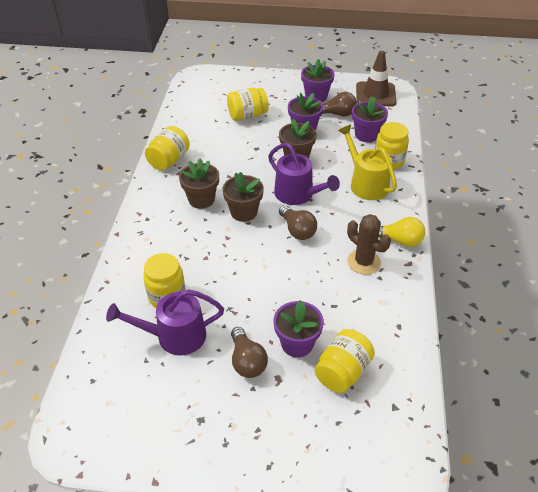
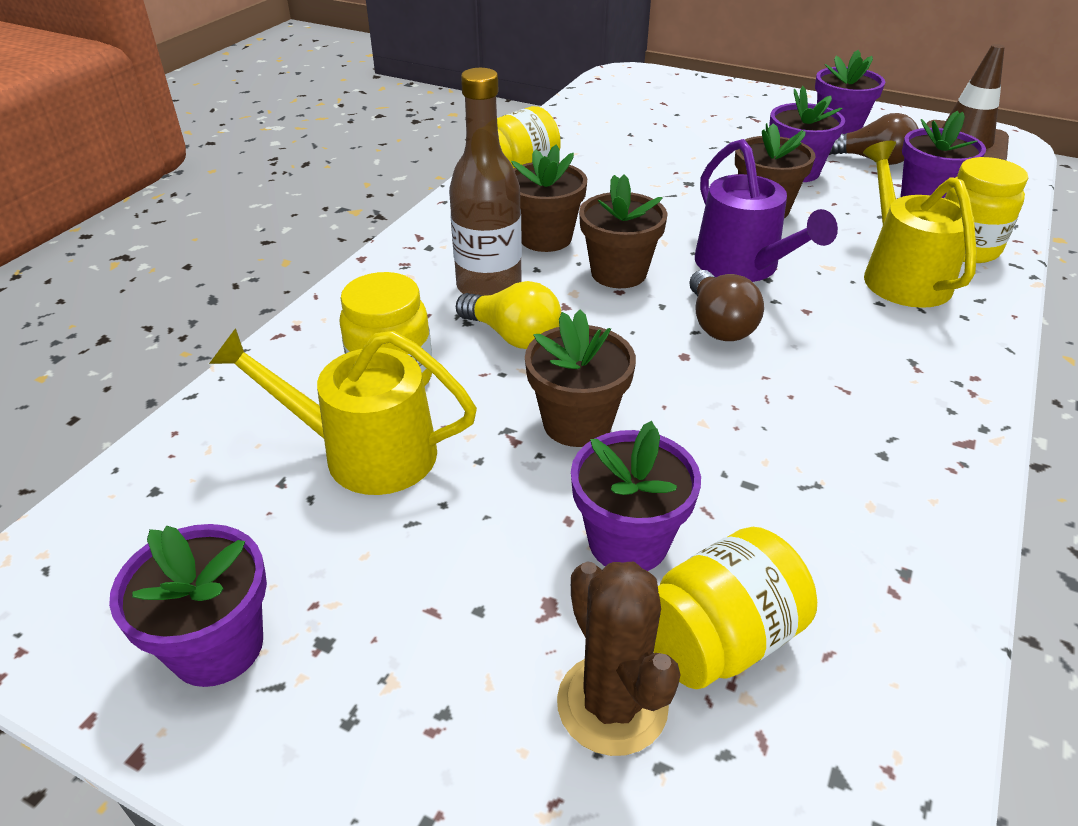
camera: 20 degrees right, 5 degrees down
(160, 434) = (217, 646): none -> purple flower pot
(175, 336) = (366, 453): purple watering can -> yellow watering can
(187, 235) = (489, 286): none -> brown bottle
(247, 115) = (692, 136): yellow jar -> none
(247, 361) = (494, 546): brown light bulb -> none
(257, 297) = (577, 423): none -> brown flower pot
(364, 262) = (852, 414): brown cactus -> brown cactus (612, 704)
(399, 240) = (953, 392): yellow light bulb -> yellow light bulb (513, 336)

